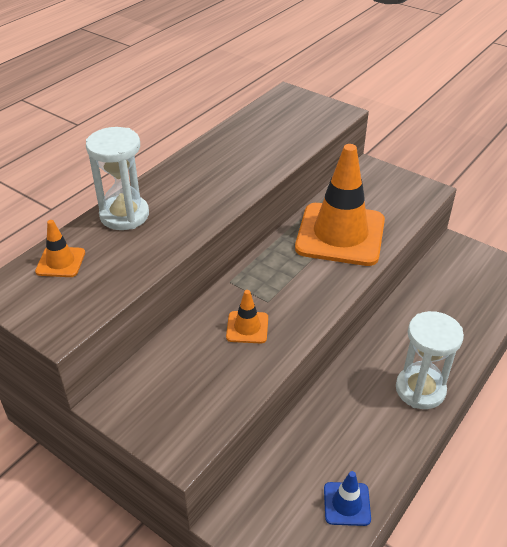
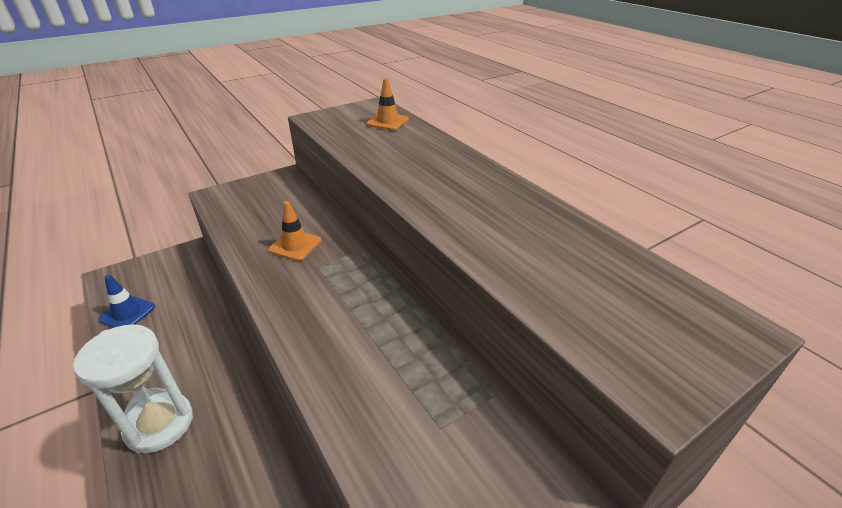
camera: 110 degrees right, 5 degrees down
(124, 215) = (432, 148): white hourglass -> none
(340, 234) = (387, 366): orange traffic cone -> none

